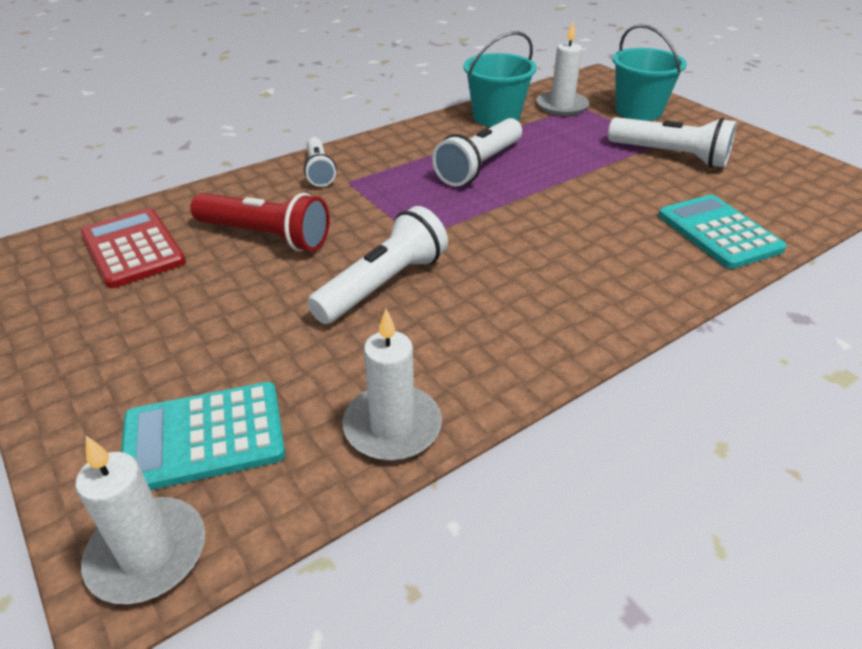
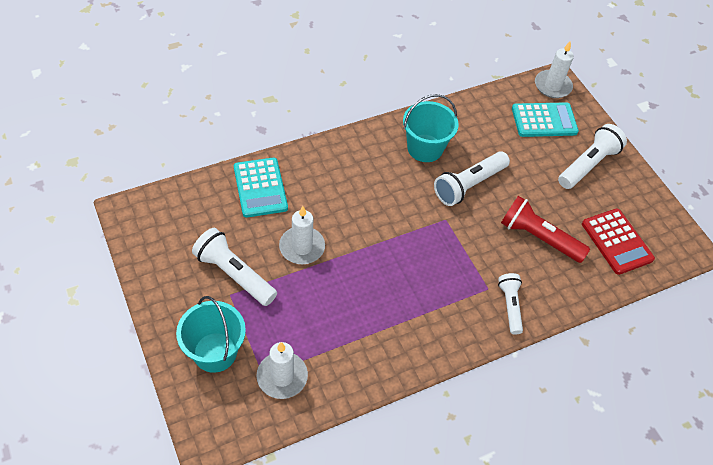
camera: 175 degrees left, 15 degrees up
(392, 426) = (470, 111): white candle -> white candle (302, 247)
(479, 166) = (387, 289): white flashlight -> white flashlight (588, 165)
(496, 117) = (351, 366): turquoise bucket -> turquoise bucket (425, 148)

